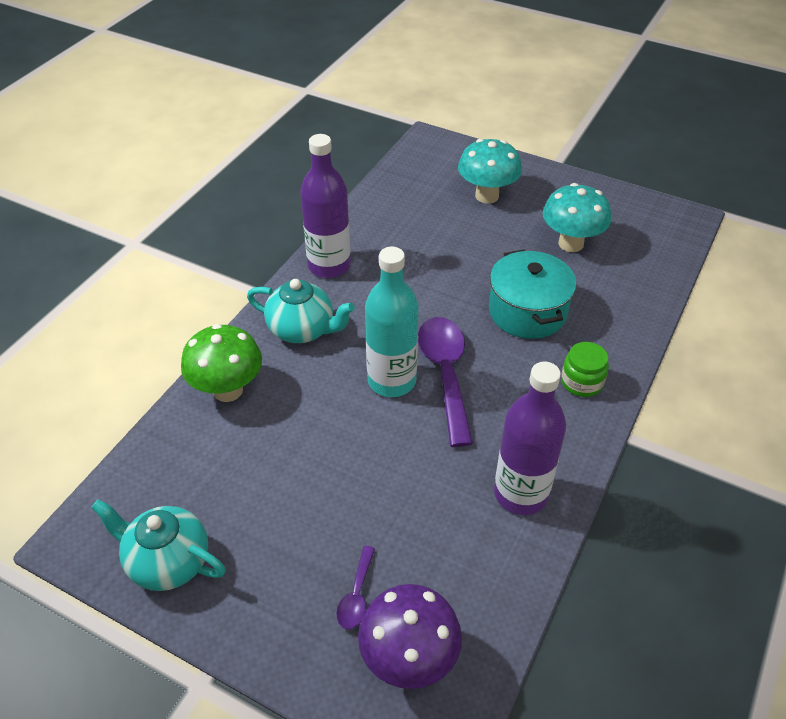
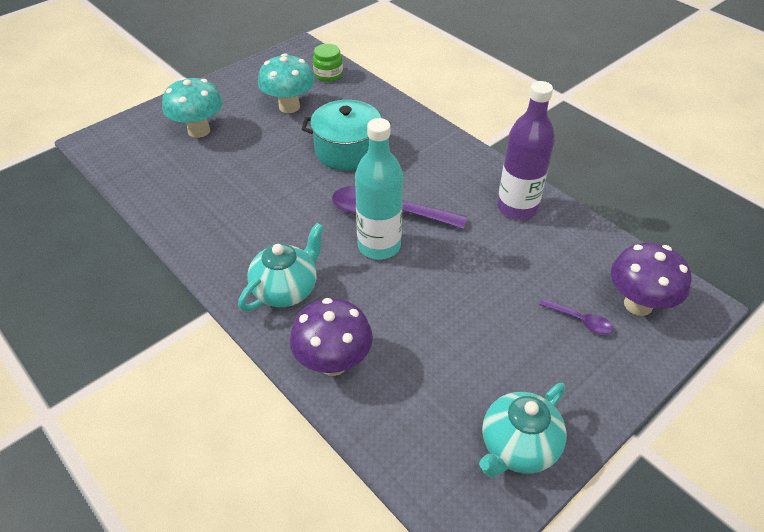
camera: 70 degrees left, 0 degrees up
(228, 390) = (333, 362): green mushroom -> purple mushroom
(329, 266) = (213, 251): purple bottle -> none
(581, 382) = (430, 147): green jar -> green jar (328, 74)

